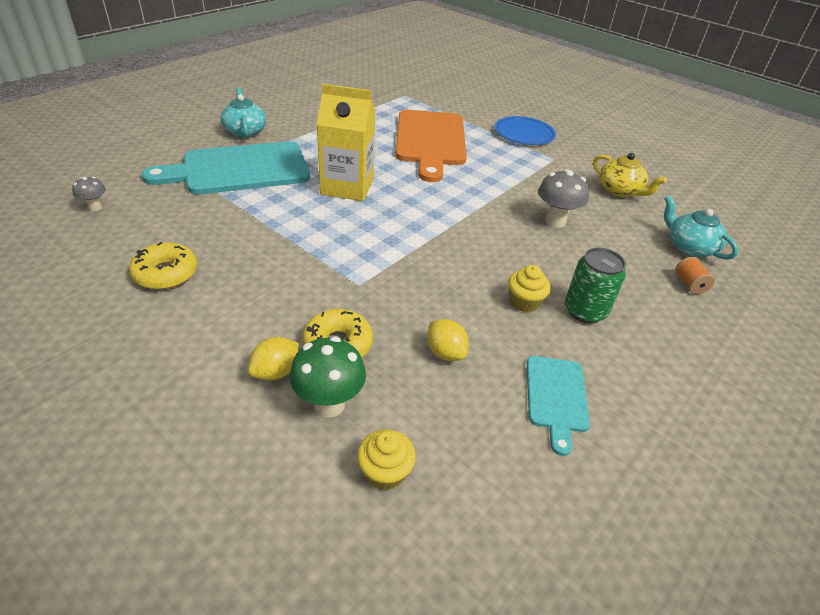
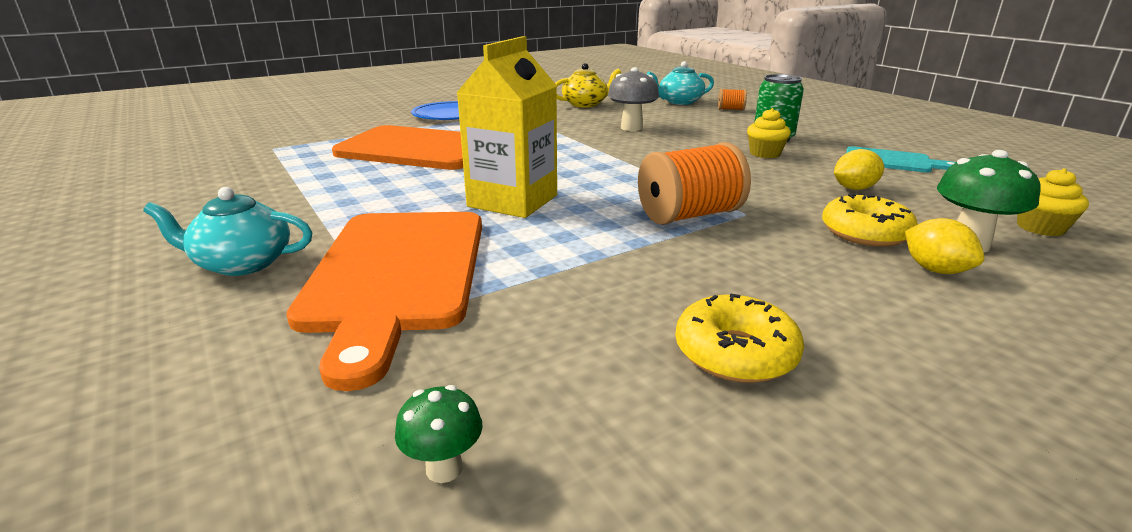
camera: 70 degrees left, 15 degrees down
(95, 207) = (444, 468): grey mushroom -> green mushroom
(239, 169) = (397, 274): turquoise cutting board -> orange cutting board
(346, 257) = (689, 215): none -> orange spool

